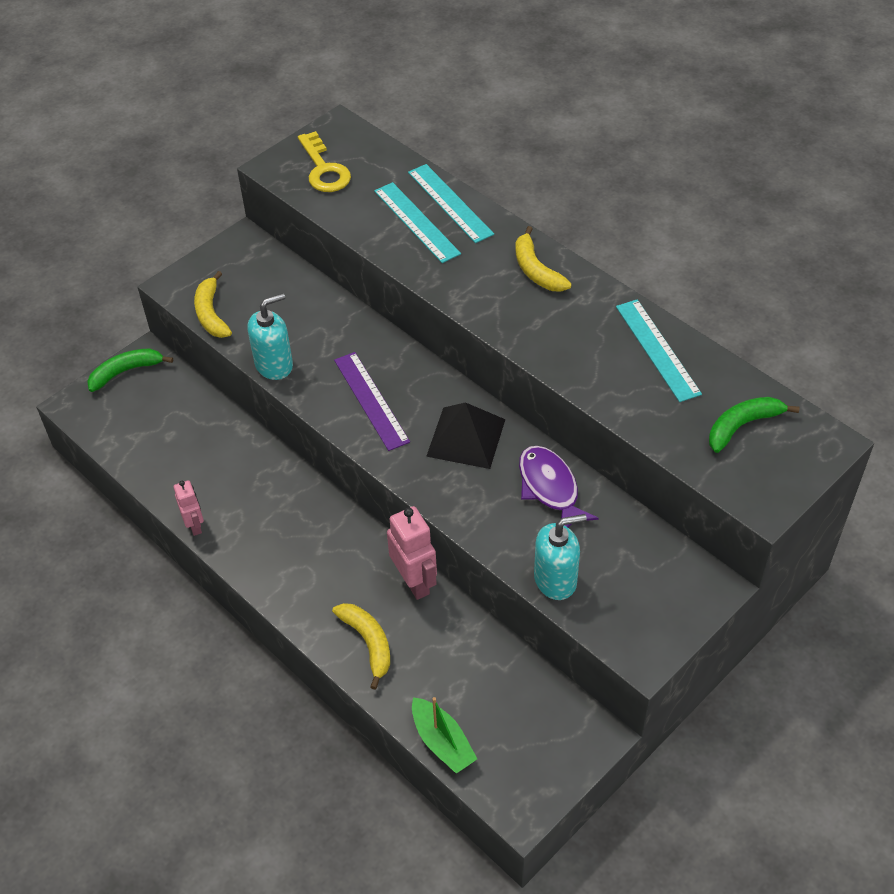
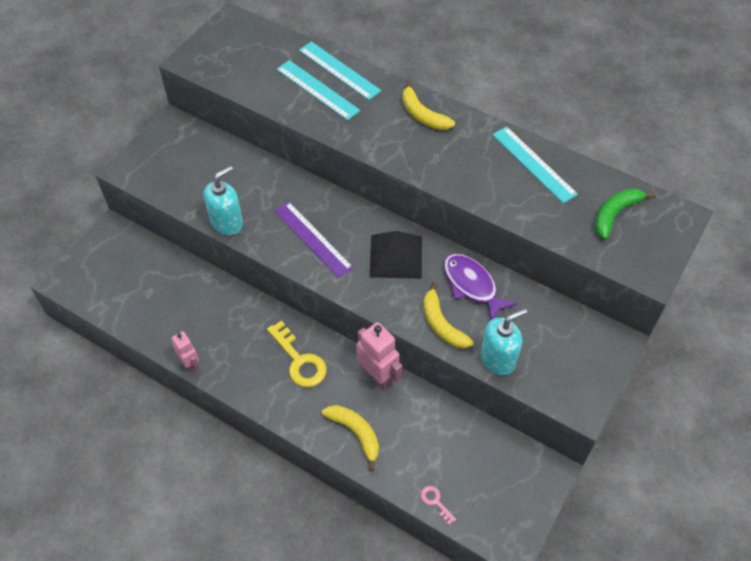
camera: 15 degrees left, 5 degrees up
(125, 372) = (98, 246): green banana -> none
(211, 314) = (163, 189): yellow banana -> yellow banana (442, 324)
(324, 169) = (230, 57): yellow key -> yellow key (299, 360)
(442, 742) = (435, 502): green boat -> pink key

